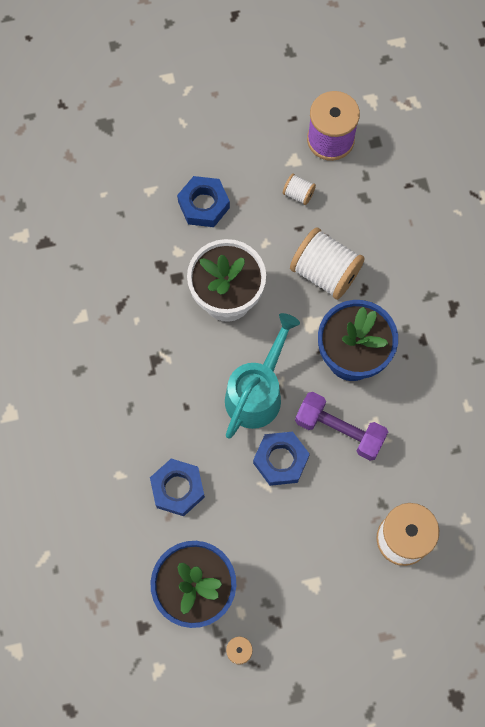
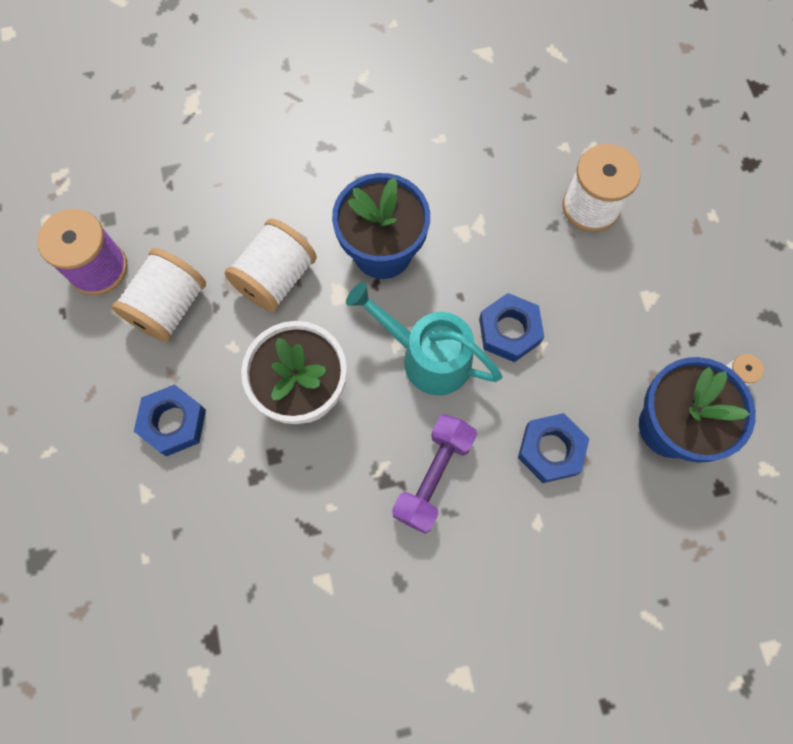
camera: 90 degrees left, 0 degrees up
(298, 194) = (169, 307): white spool -> white spool, size x2.13
(339, 430) = (471, 267): purple dumbbell -> purple dumbbell (433, 477)

